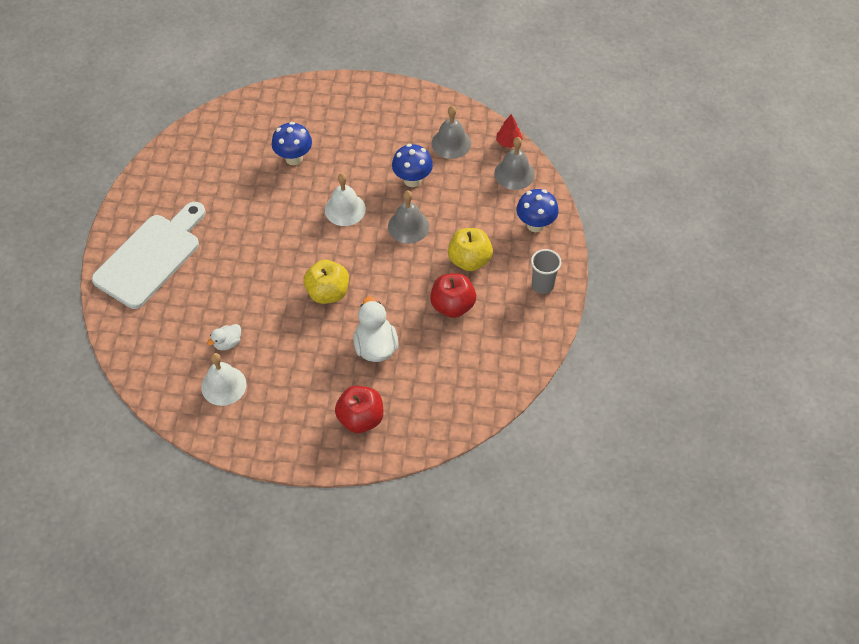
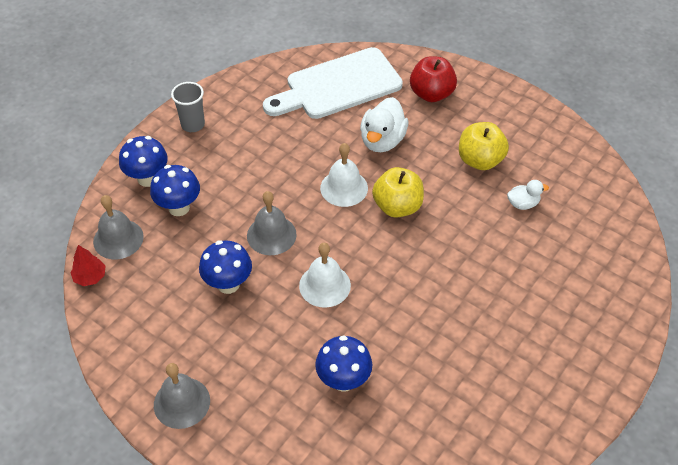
camera: 150 degrees left, 5 degrees down
(151, 257) = (573, 332): white cutting board -> white cutting board (338, 86)
(223, 385) = (543, 168): white bell -> white bell (344, 188)
(451, 143) = (151, 308): grey bell -> grey bell (181, 402)
(452, 306) = (287, 143): red apple -> none
(469, 260) = (239, 175): yellow apple -> yellow apple (480, 160)
(492, 214) = (179, 207): none -> blue mushroom

